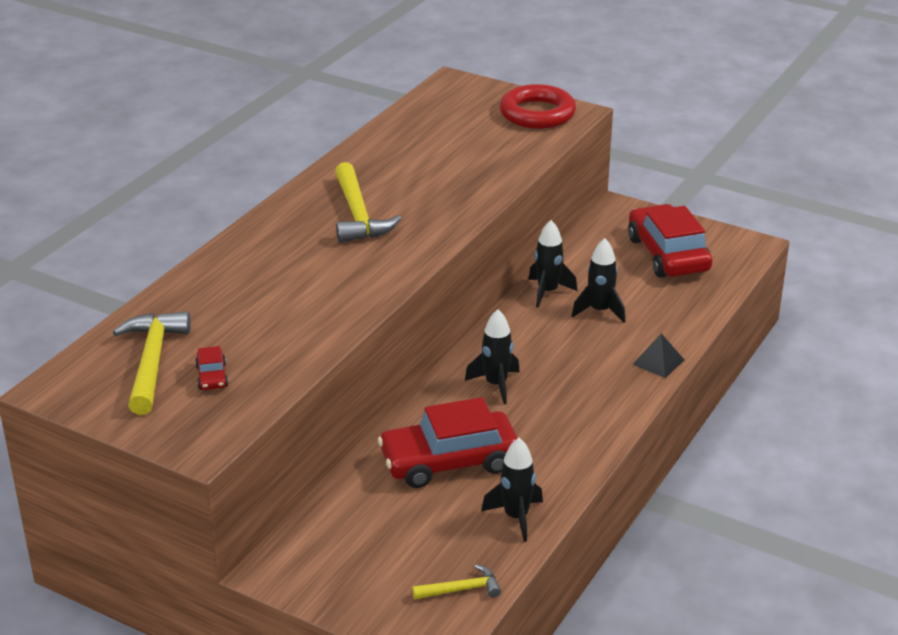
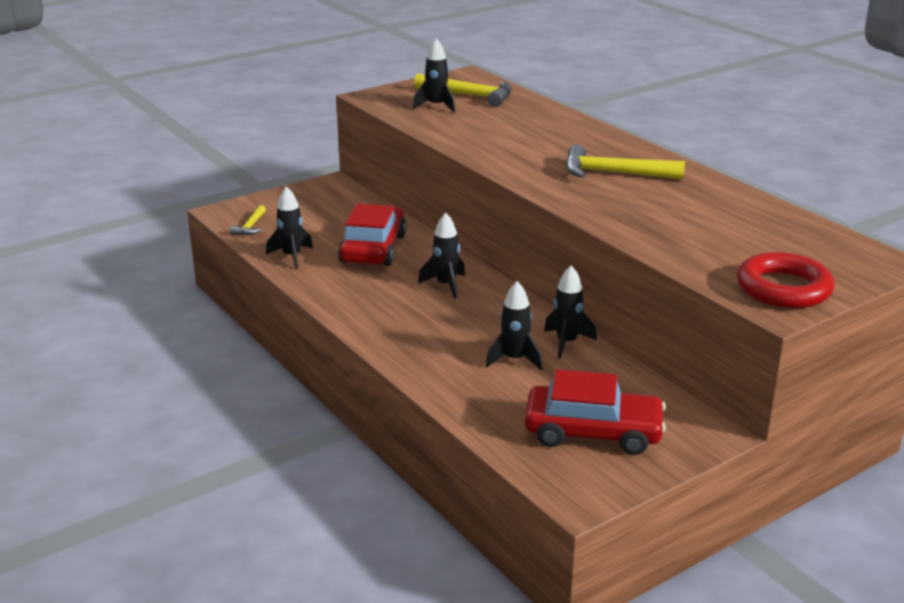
camera: 115 degrees right, 5 degrees down
(212, 376) = (436, 106): red car -> black rocket
(658, 362) = (410, 364): black pyramid -> none

